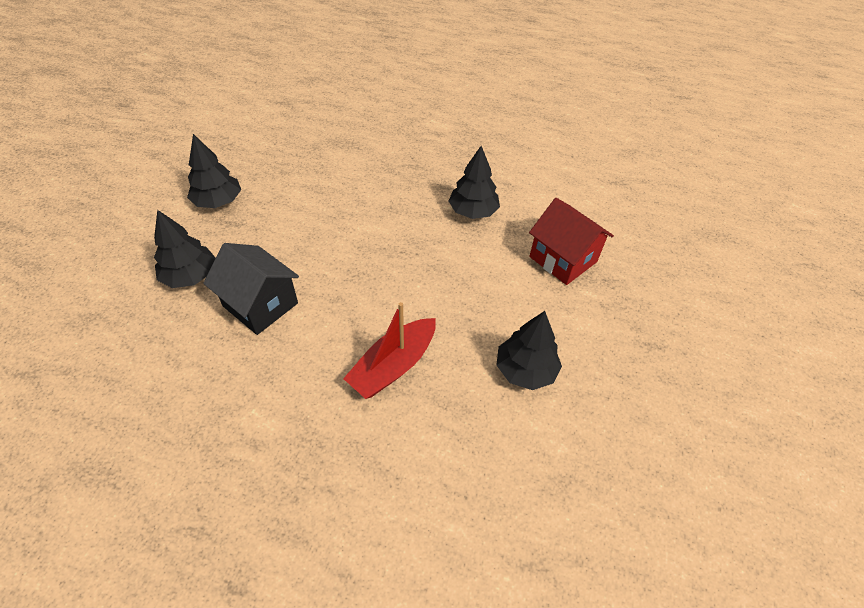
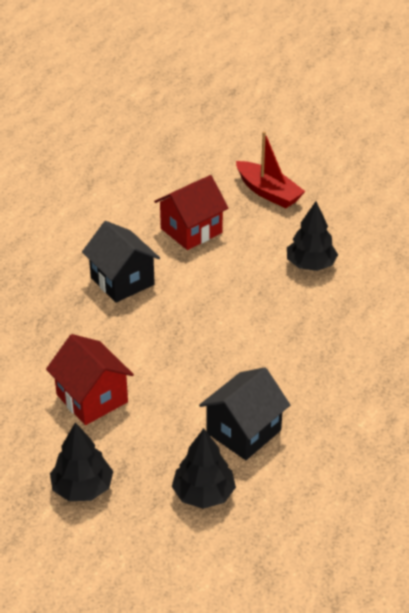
camera: 85 degrees left, 10 degrees down
(318, 201) = (92, 398): none -> red house
(393, 365) = (310, 338): red boat -> red boat (268, 192)
(473, 211) = (122, 281): black tree -> black house

